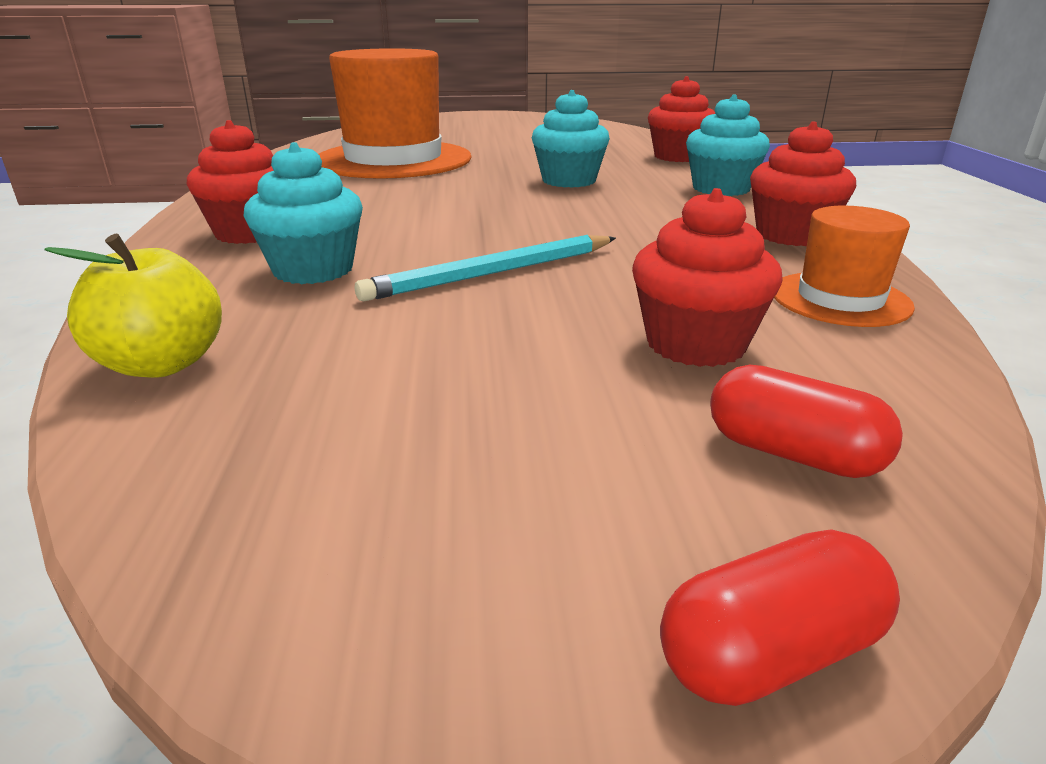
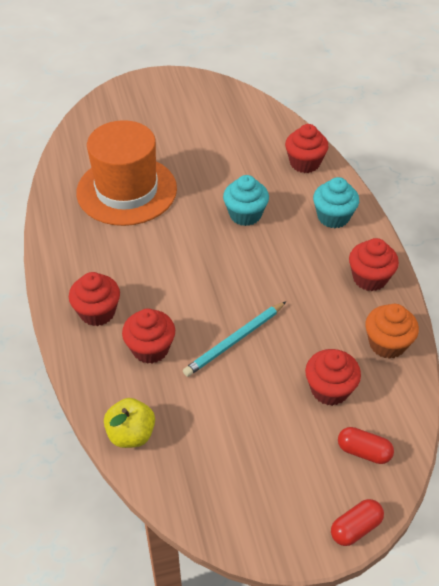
camera: 10 degrees left, 20 degrees up
(313, 270) = (150, 349): turquoise cupcake -> red cupcake
(840, 299) = (387, 344): orange hat -> orange cupcake

